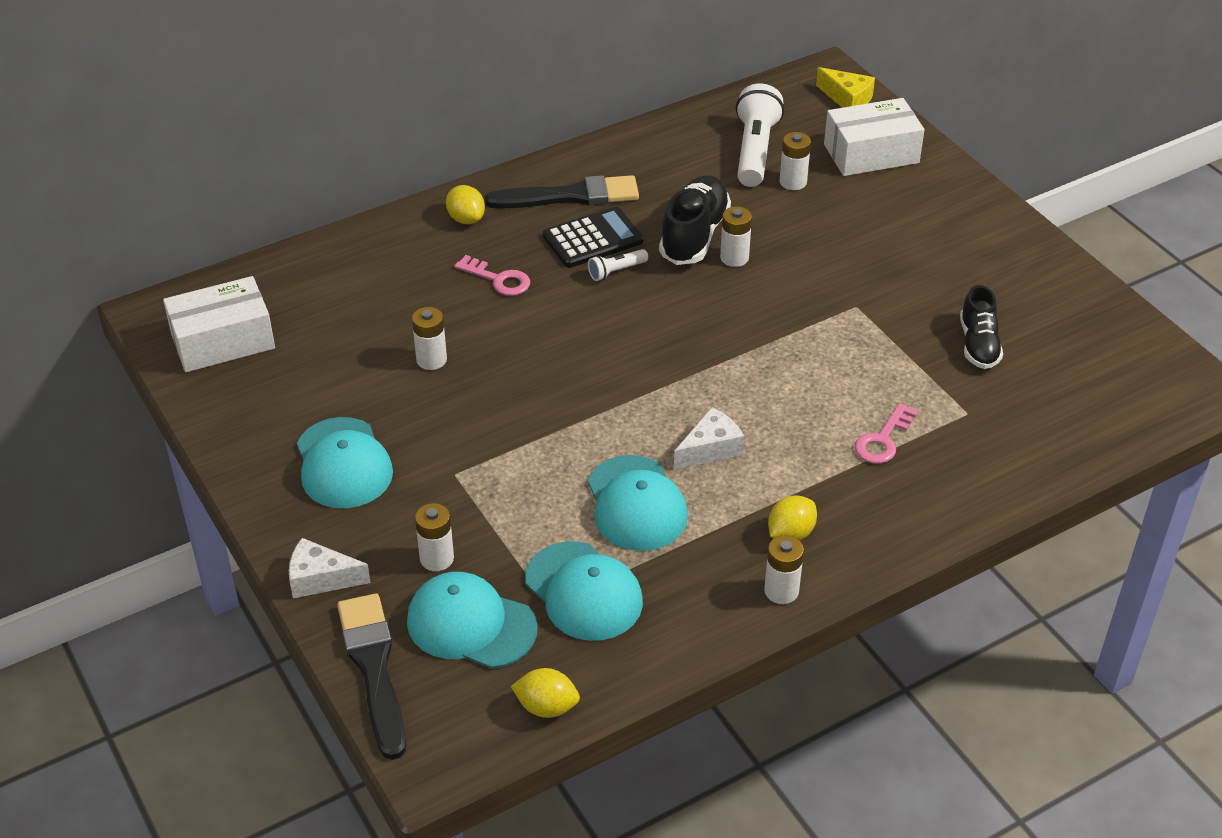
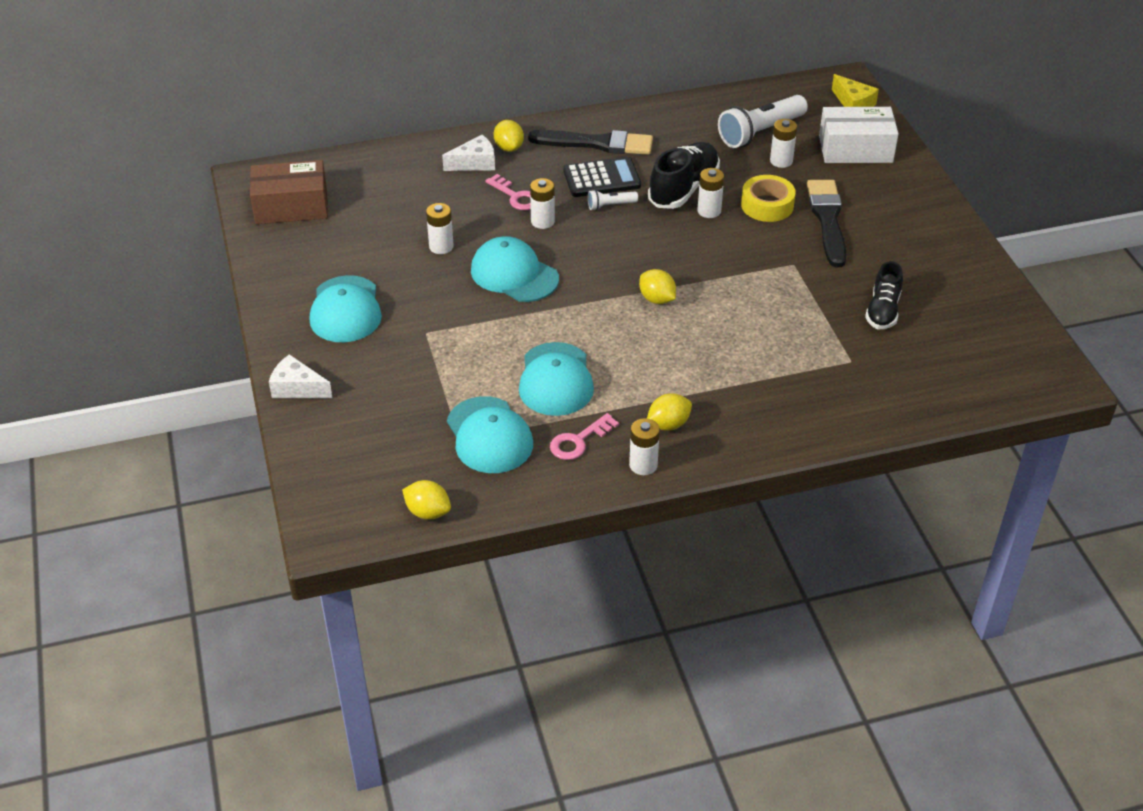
camera: 15 degrees right, 0 degrees up
(223, 341) = (291, 206): white box -> brown box
(374, 669) = (311, 459): black brush -> black brush (827, 220)
(437, 558) = (388, 390): white battery -> white battery (542, 221)
(471, 624) = (395, 442): turquoise cap -> turquoise cap (514, 274)
(710, 449) = (630, 350): white cheese -> white cheese (475, 163)
(716, 379) = (657, 299): none -> yellow lemon
(755, 151) = (760, 132): white flashlight -> white flashlight turned 150 degrees counterclockwise
(798, 239) = (767, 205): none -> yellow tape
(883, 440) = (772, 369): pink key -> pink key (579, 441)

